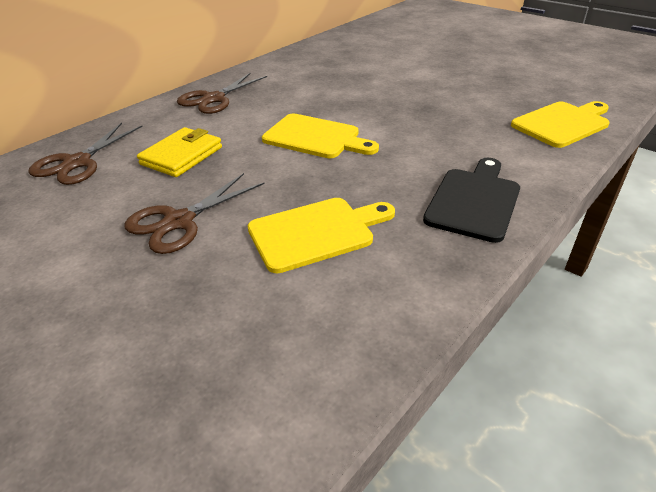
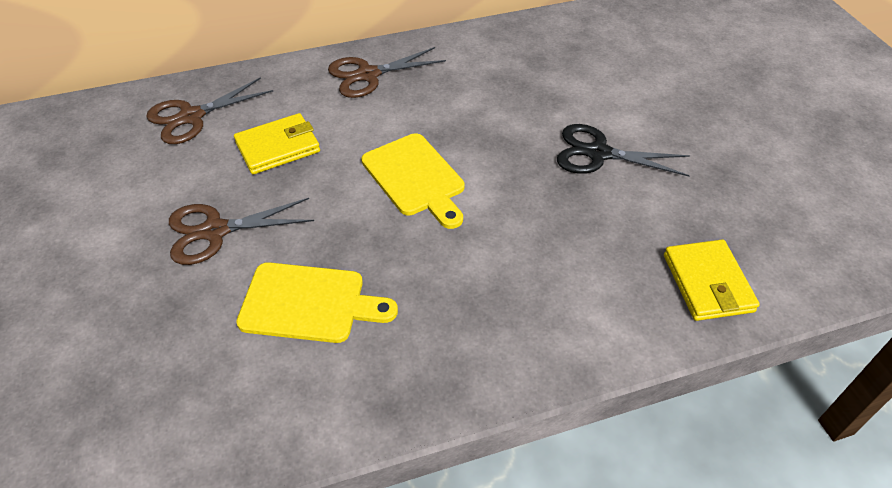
camera: 30 degrees right, 10 degrees up
(423, 90) = (598, 153): none -> black scissors
(474, 201) = (485, 342): black cutting board -> none
(562, 123) = (707, 283): yellow cutting board -> yellow wallet

